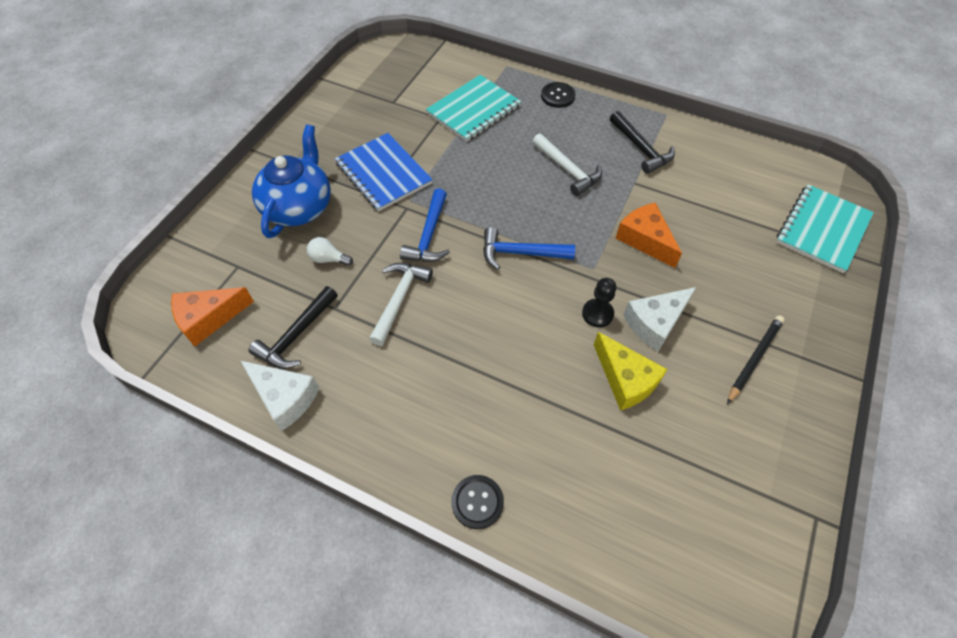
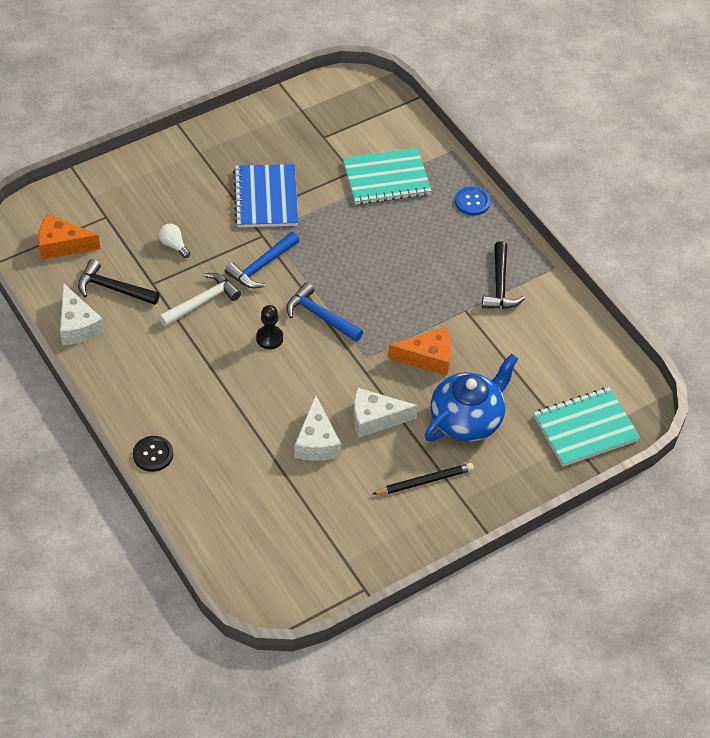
camera: 30 degrees right, 5 degrees down
(296, 336) = (113, 289): black hammer -> black hammer turned 45 degrees clockwise
(299, 207) = (181, 192): blue teapot -> blue teapot (467, 419)
(557, 96) = (472, 202): black button -> blue button
(568, 170) = (419, 271): white hammer -> none
(597, 314) = (338, 389): black pawn -> black pawn (269, 338)
(625, 379) = (316, 441): yellow cheese -> white cheese
(645, 240) = (428, 358): orange cheese -> orange cheese turned 90 degrees clockwise

